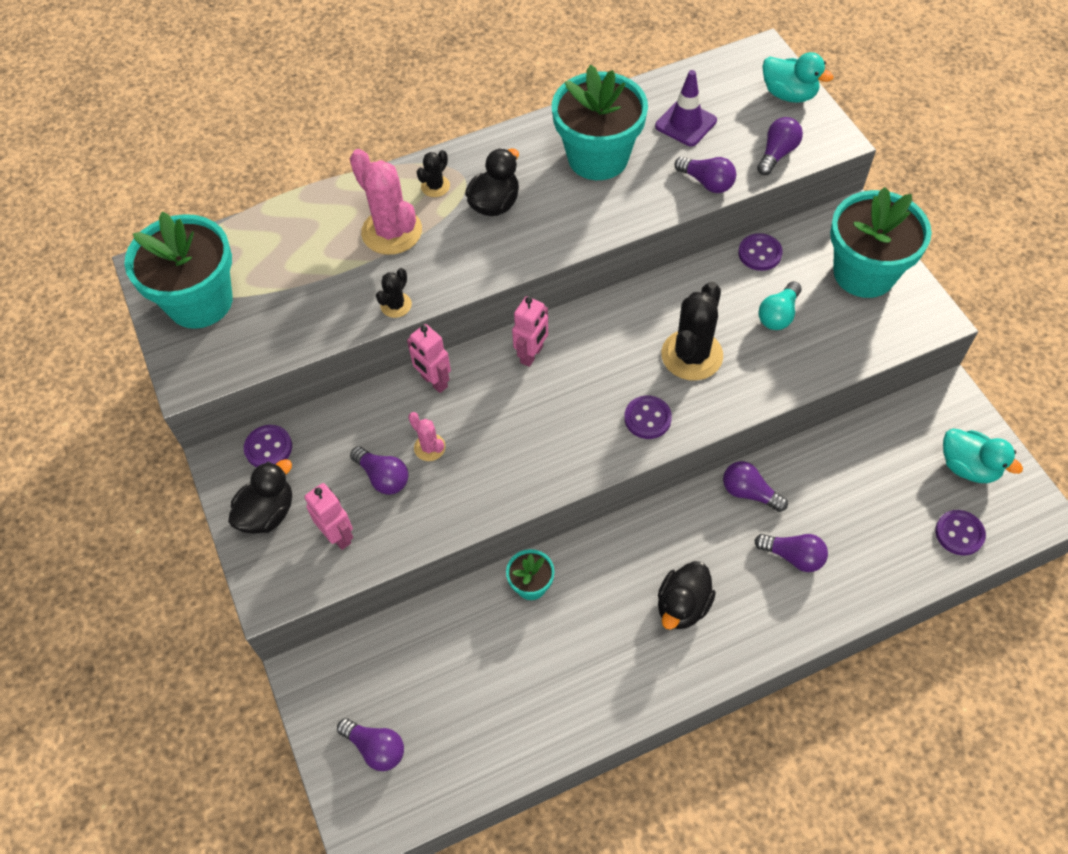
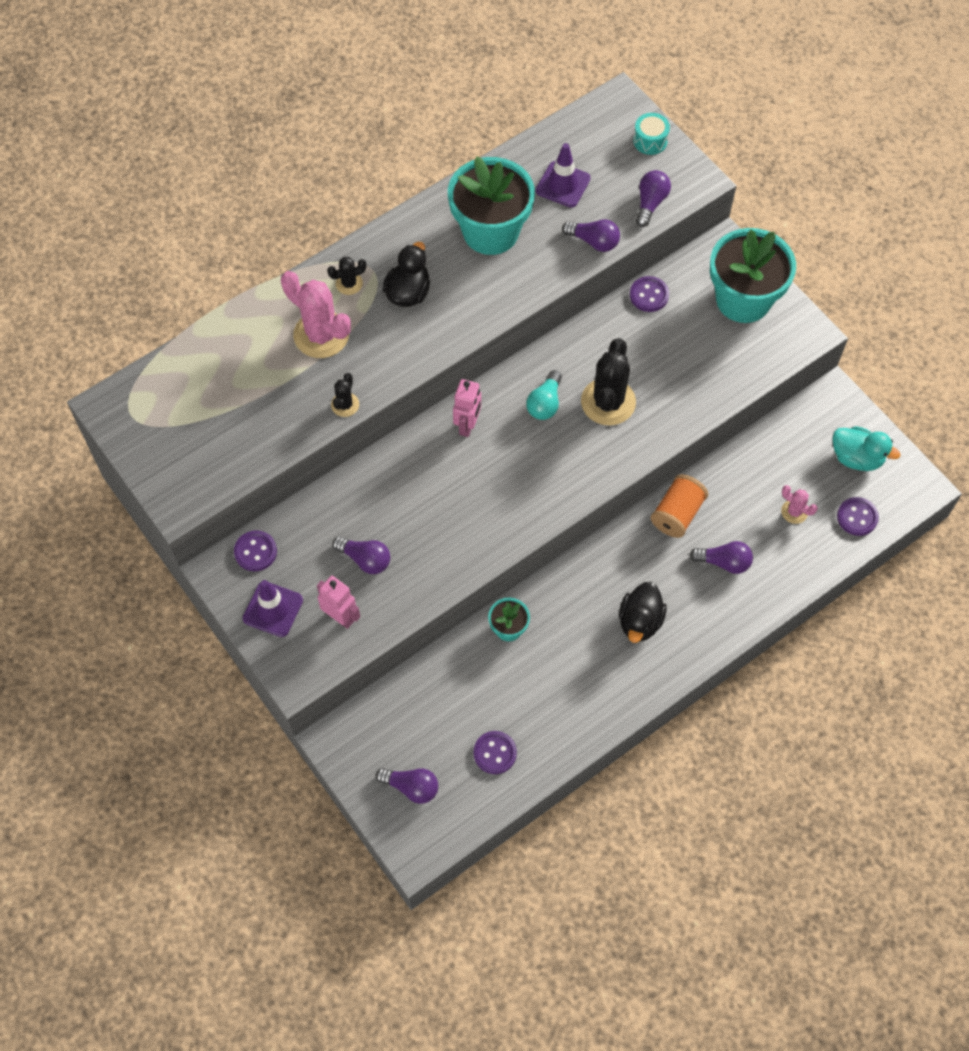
camera: 15 degrees left, 5 degrees up
(200, 302) = (165, 431): turquoise flower pot -> none
(267, 513) = (273, 609): black duck -> purple traffic cone
(429, 447) = (399, 526): pink cactus -> pink cactus (794, 511)
(434, 382) = (387, 465): pink robot -> none
(435, 186) = (349, 283): black cactus -> black cactus turned 45 degrees clockwise
(647, 418) = (582, 466): purple button -> purple button (495, 753)
(749, 493) = (677, 514): purple light bulb -> orange spool
(778, 315) = (676, 351): turquoise light bulb -> turquoise light bulb (545, 403)
(789, 94) = (650, 141): turquoise duck -> turquoise drum

